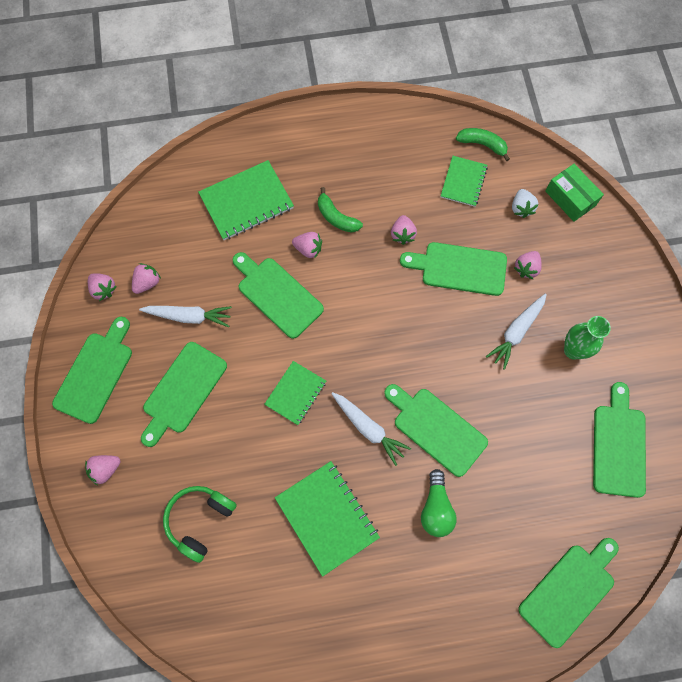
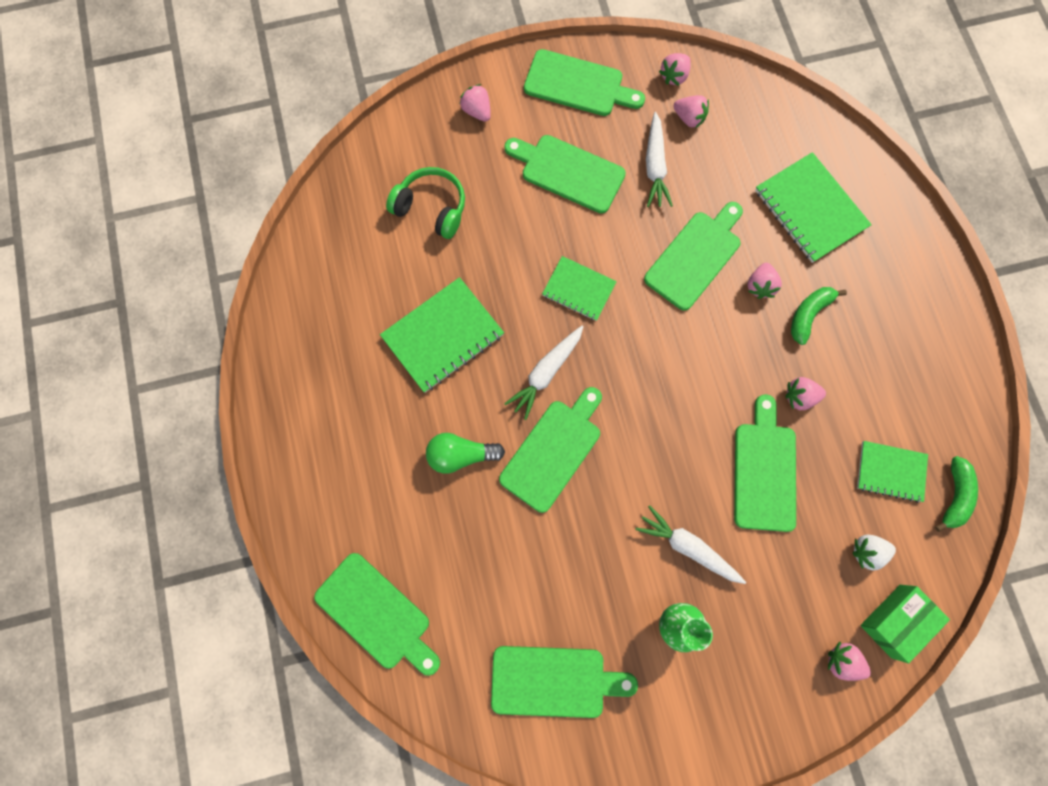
camera: 85 degrees right, 5 degrees up
(526, 268) = (778, 559): pink strawberry -> pink strawberry (842, 660)

